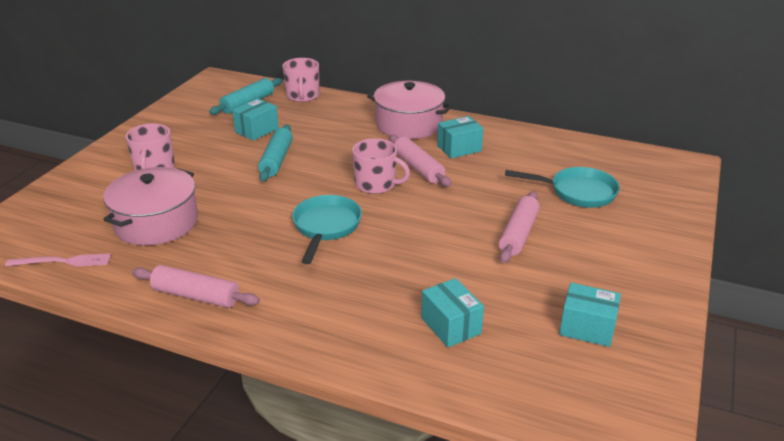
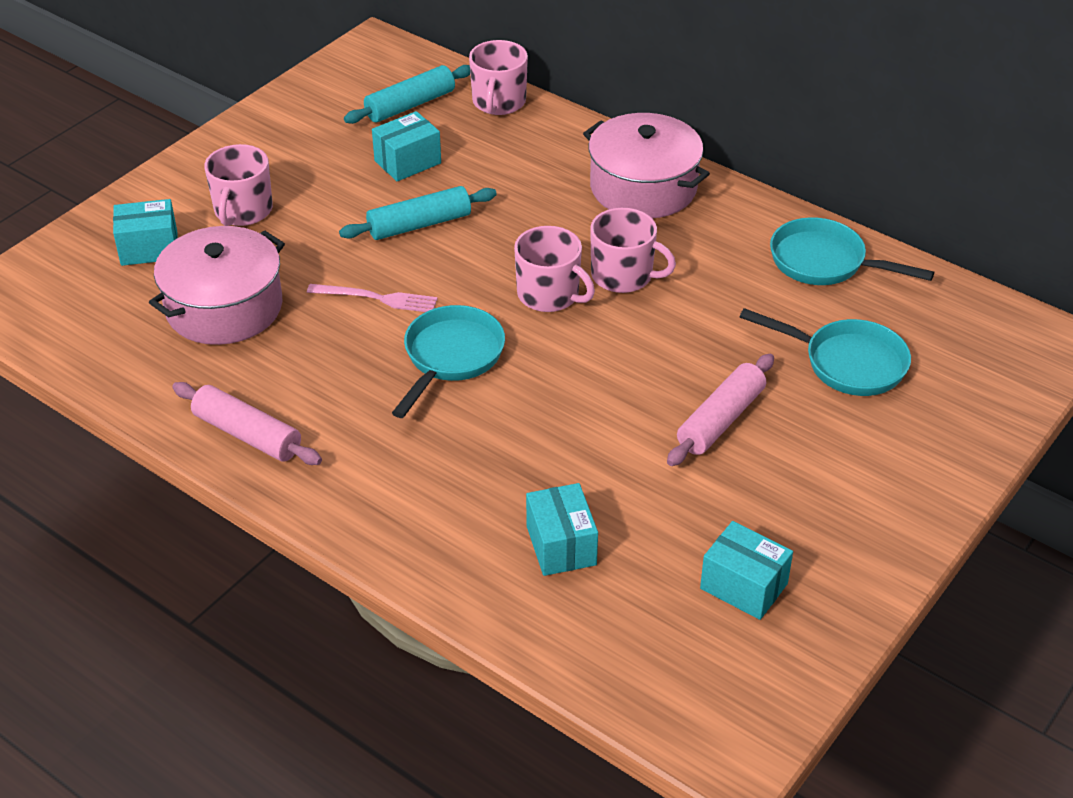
camera: 15 degrees right, 10 degrees up
(63, 261) = (92, 349): pink fork -> pink fork (377, 298)
(276, 160) = (419, 224): turquoise rolling pin -> turquoise rolling pin turned 45 degrees clockwise
(418, 168) = (623, 275): pink rolling pin -> pink mug
(459, 148) = (702, 248): turquoise box -> turquoise box (149, 248)
(534, 145) = (824, 262): none -> turquoise pan

